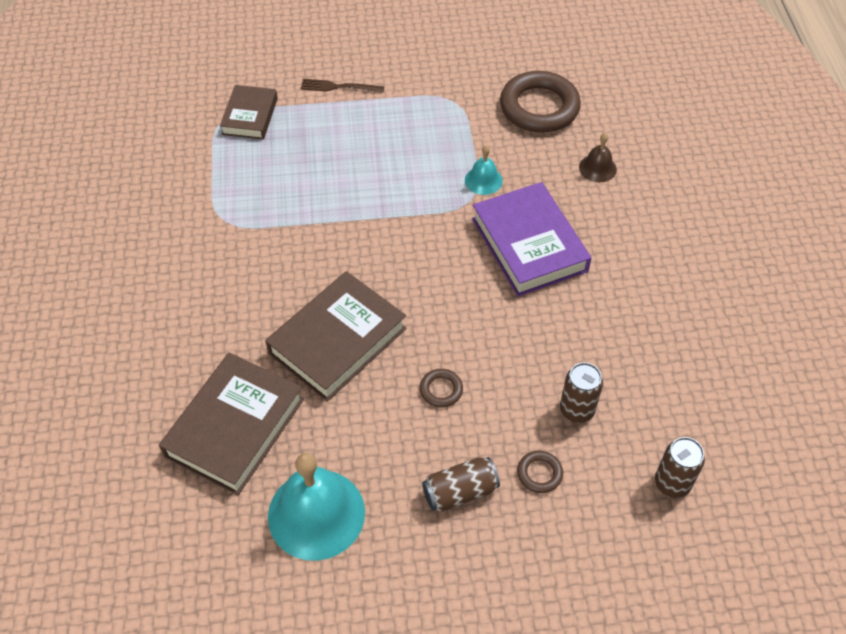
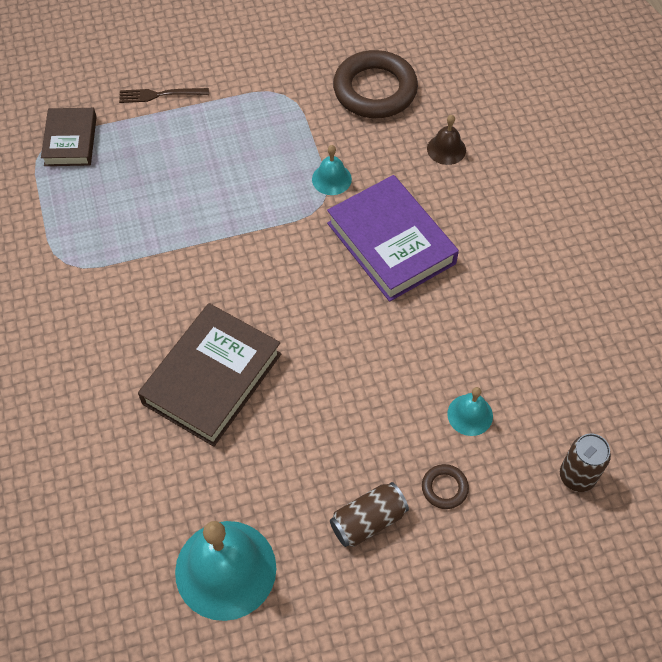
camera: 10 degrees left, 5 degrees up
(235, 427) = (123, 490): brown book -> none
(441, 390) = (329, 415): brown ring -> none
(576, 410) = (470, 415): brown can -> turquoise bell

